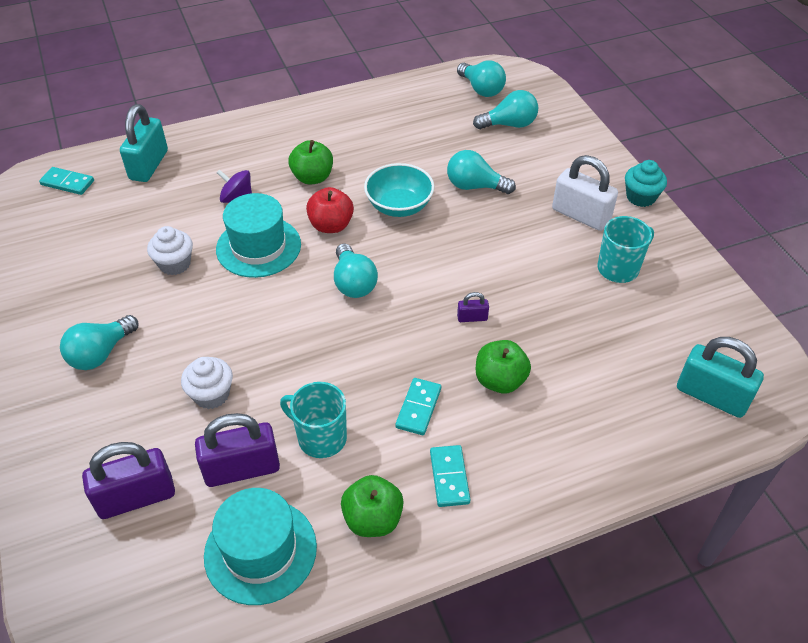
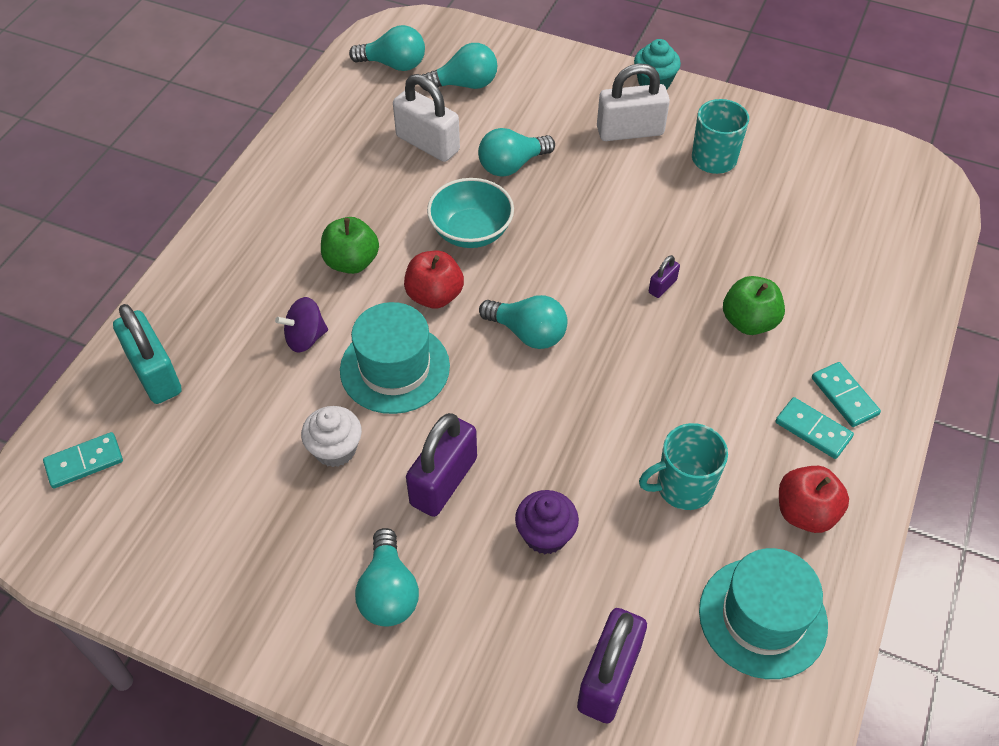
camera: 45 degrees left, 5 degrees up
(211, 394) = (545, 534): white cupcake -> purple cupcake
(242, 469) = (659, 570): purple padlock -> purple padlock (444, 481)
(373, 519) = (805, 512): green apple -> red apple
(418, 408) = (721, 396): turquoise domino -> turquoise domino (844, 396)
(441, 143) = (428, 143): none -> white padlock
(509, 124) = (464, 84): turquoise light bulb -> turquoise light bulb turned 45 degrees clockwise
(711, 396) = (894, 214): turquoise padlock -> none

